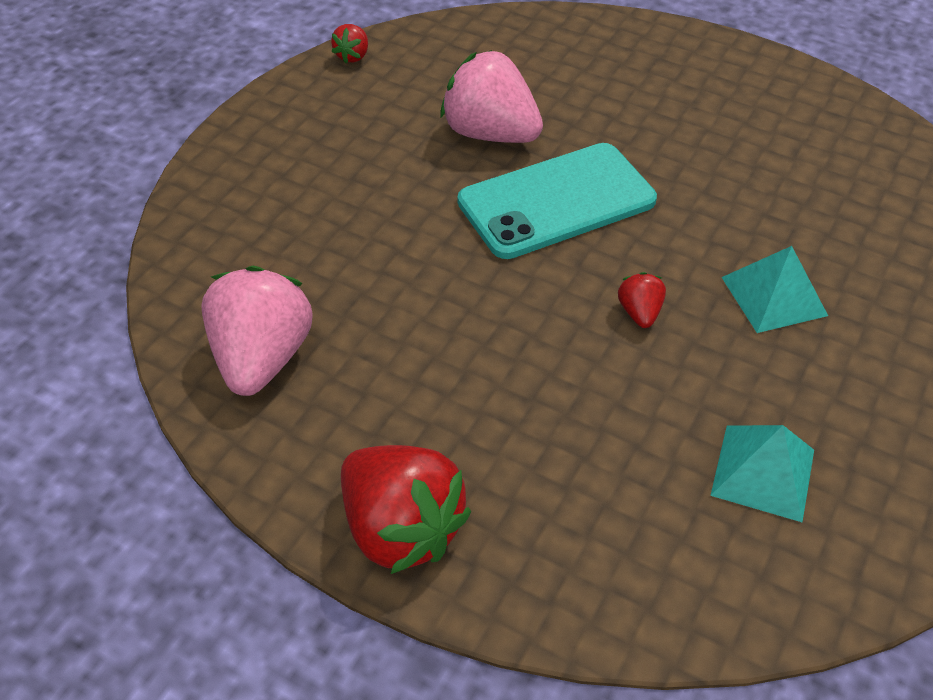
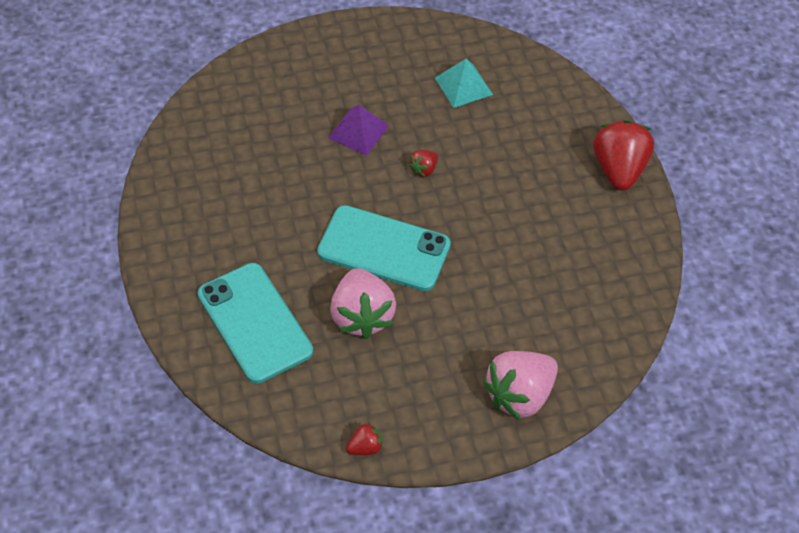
camera: 135 degrees left, 5 degrees up
(262, 358) = (610, 280): pink strawberry -> pink strawberry (519, 395)
(573, 68) = (254, 323): none -> turquoise phone
(773, 296) = (358, 131): turquoise pyramid -> purple pyramid

